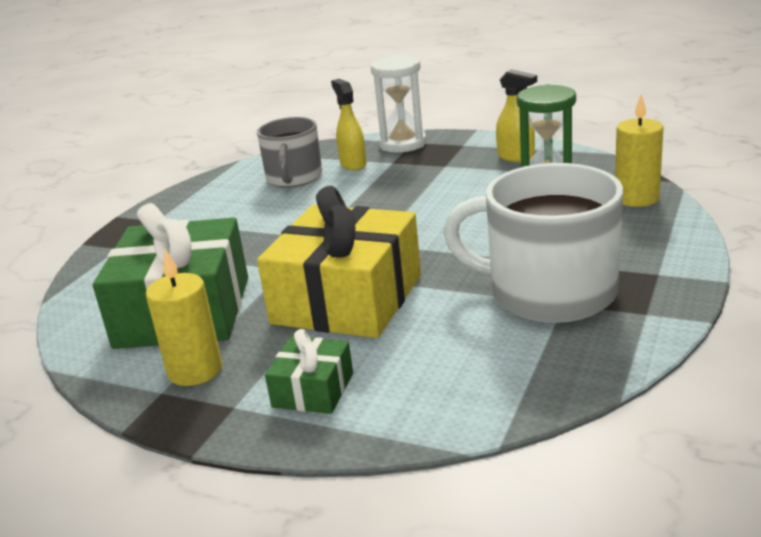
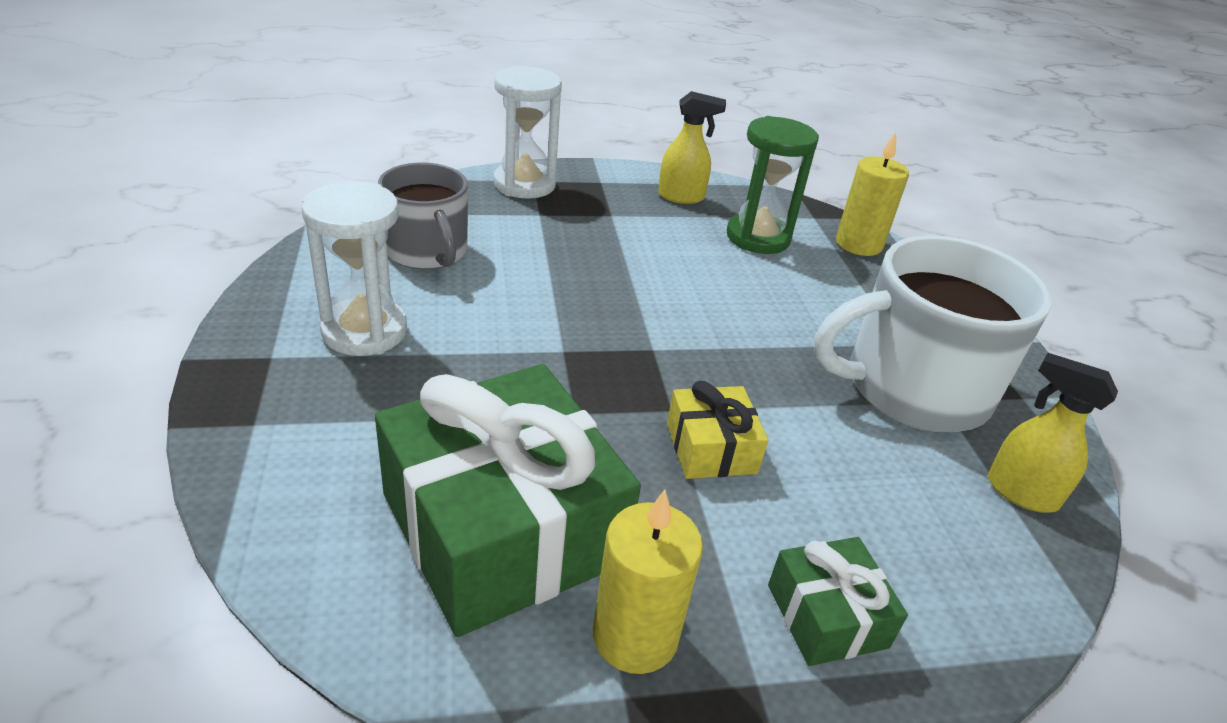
camera: 40 degrees left, 10 degrees up
(214, 214) = (364, 331): none -> white hourglass
(347, 299) = (711, 448): yellow gift -> yellow gift, size x0.47
(353, 164) = (490, 221): yellow spray bottle -> yellow spray bottle (1020, 492)

